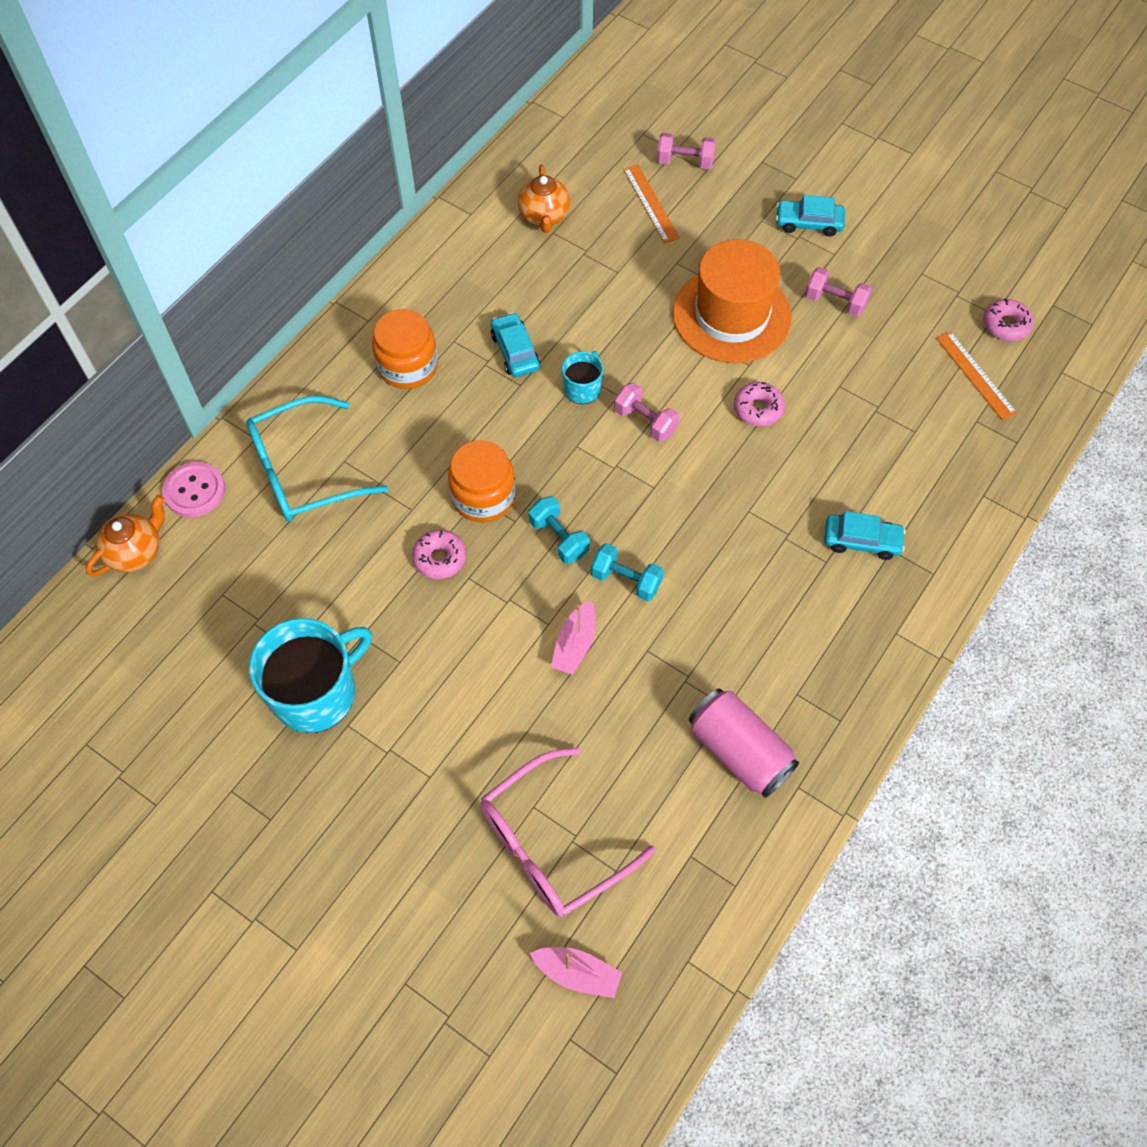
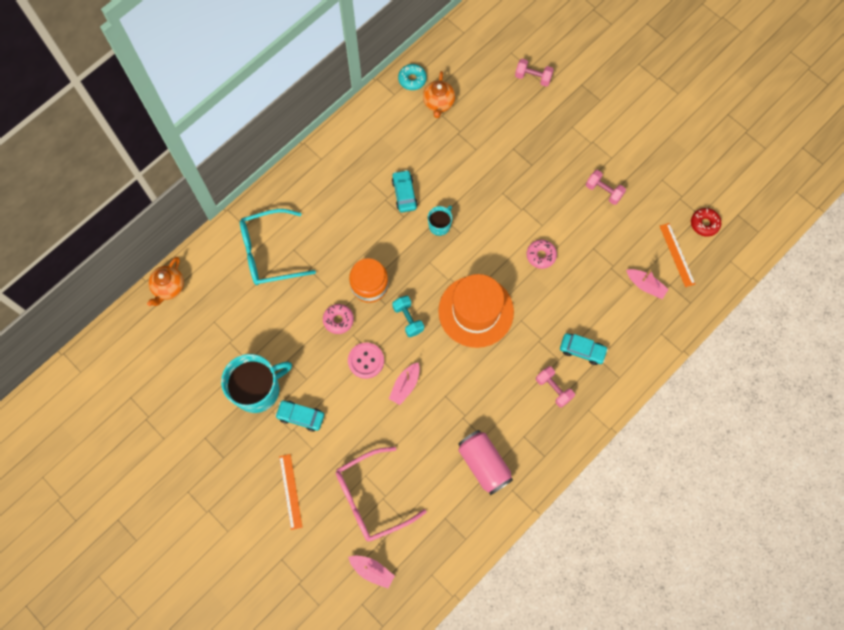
camera: 10 degrees right, 10 degrees up
(136, 552) = (169, 287): orange teapot -> orange teapot turned 150 degrees clockwise
(195, 491) = (206, 254): pink button -> pink button (366, 361)
(408, 366) = (339, 193): orange jar -> none
(496, 190) = (412, 79): none -> turquoise donut
(626, 580) = (441, 351): turquoise dumbbell -> none
(645, 421) = (472, 253): pink dumbbell -> pink dumbbell (553, 389)
(651, 203) = (505, 104): orange ruler -> orange ruler (290, 491)
(731, 315) = (538, 190): orange hat -> orange hat (476, 311)
(808, 223) = (600, 133): turquoise car -> turquoise car (301, 416)
(938, 428) = (645, 285): none -> pink boat
(1006, 325) = (704, 224): pink donut -> red donut

